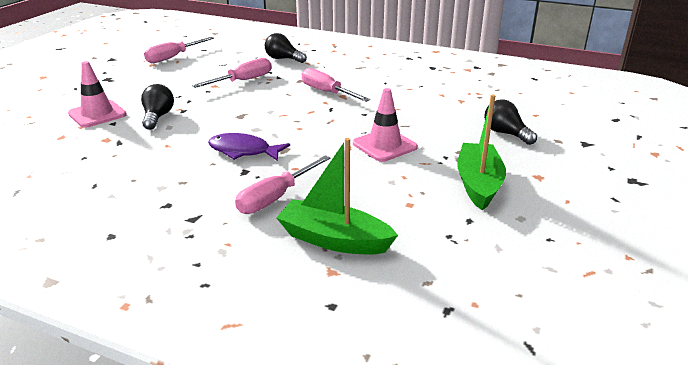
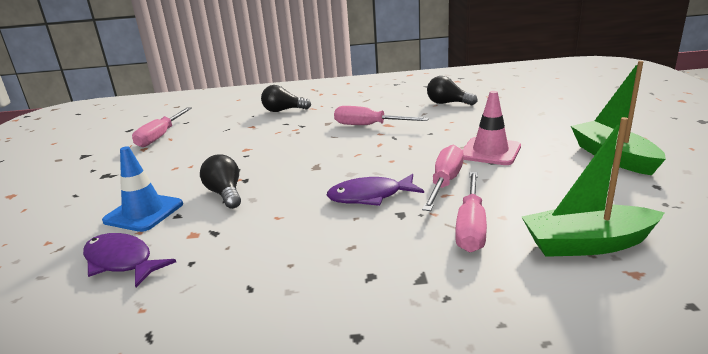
camera: 25 degrees left, 5 degrees down
(50, 143) = (121, 261): none -> purple fish
(97, 114) = (144, 212): pink traffic cone -> blue traffic cone
(243, 81) = (271, 137): pink screwdriver -> pink screwdriver (445, 182)
(505, 133) = (565, 116): black light bulb -> black light bulb (448, 103)

